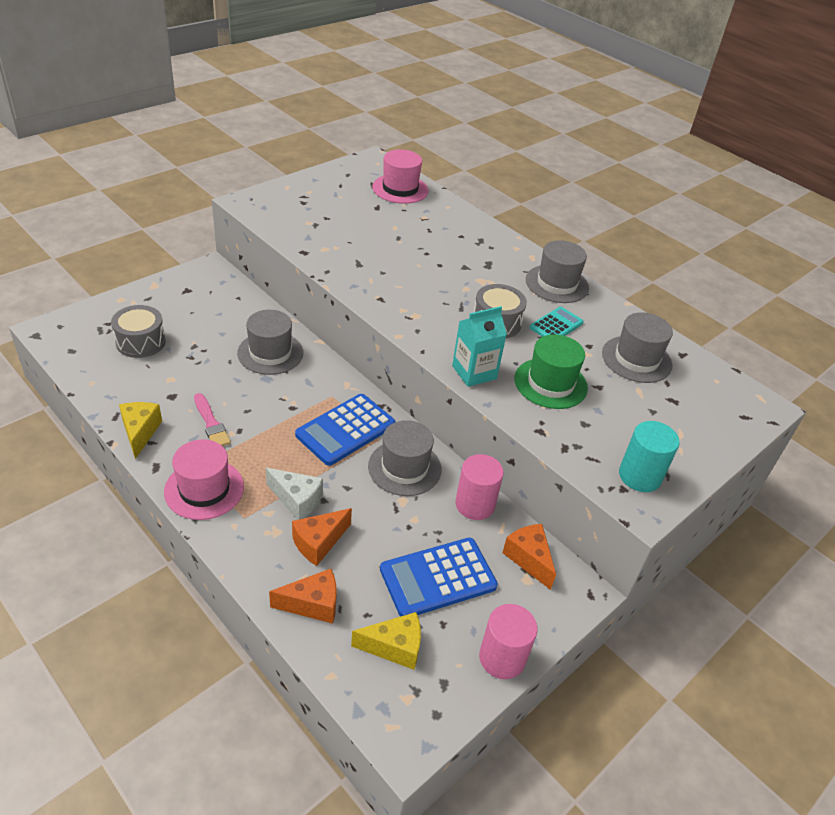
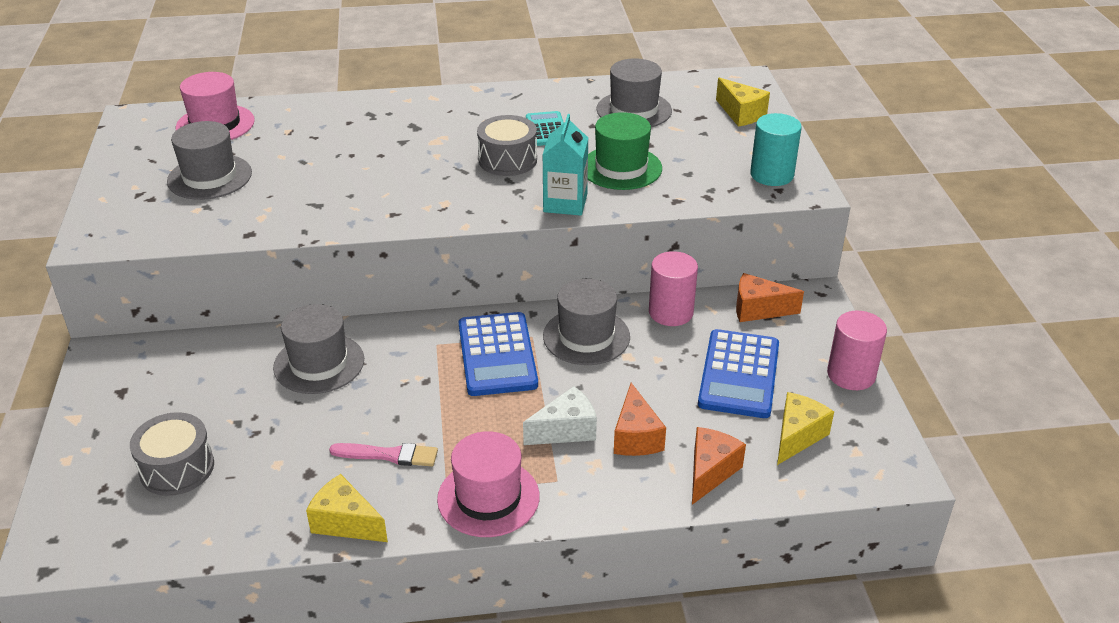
camera: 50 degrees left, 5 degrees down
(557, 284) = (488, 102): grey hat -> grey hat (209, 177)
(708, 423) = (741, 114): none -> yellow cheese

